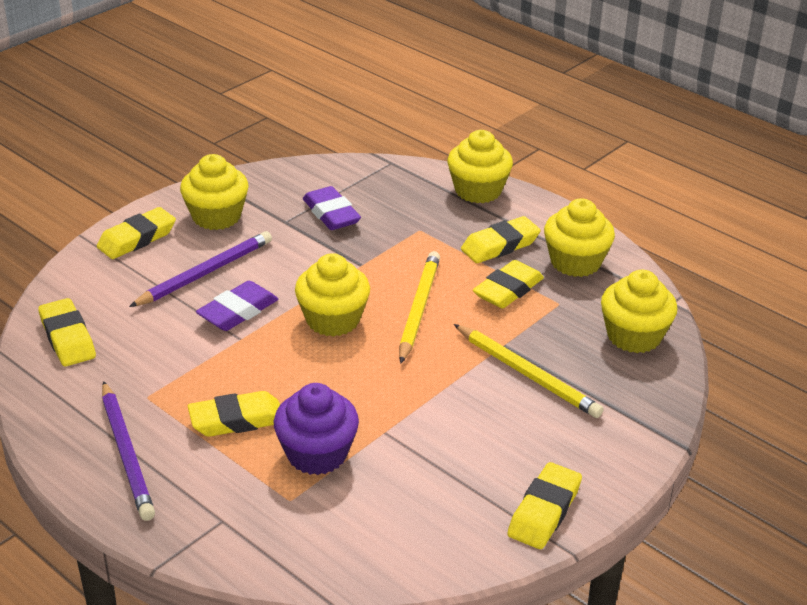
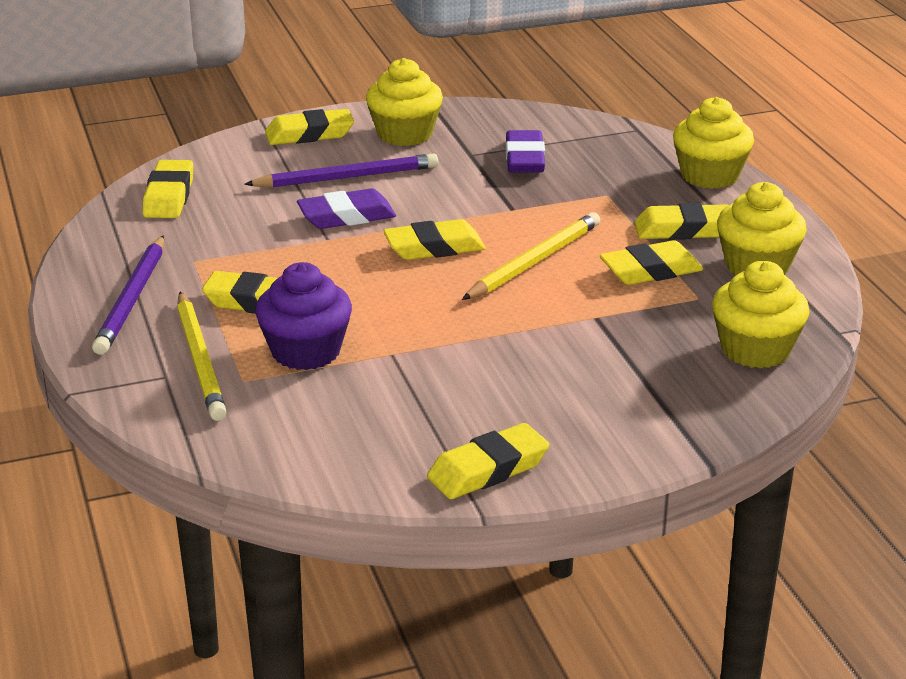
camera: 30 degrees right, 5 degrees down
(333, 320) = (434, 248): yellow cupcake -> yellow eraser
(527, 374) = (594, 349): yellow pencil -> yellow pencil (200, 360)

